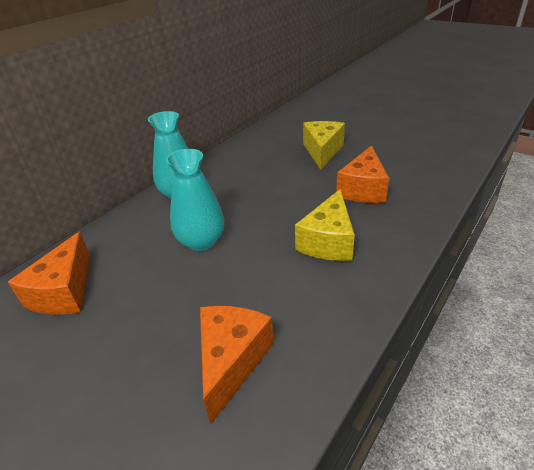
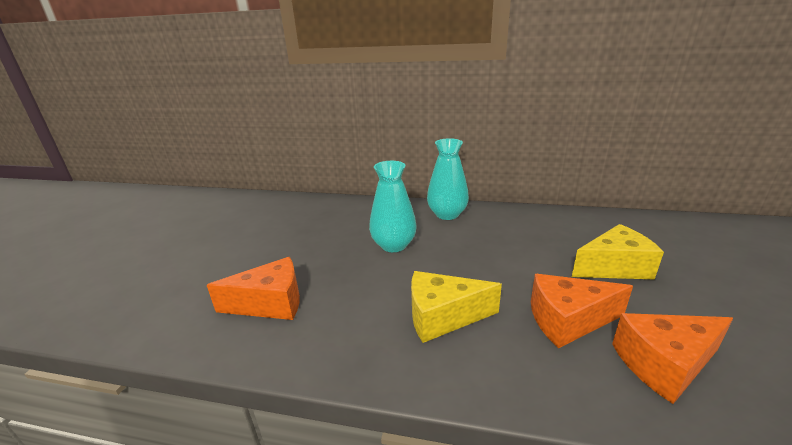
camera: 65 degrees right, 10 degrees down
(64, 291) = (315, 215): orange cheese -> orange cheese (664, 364)

